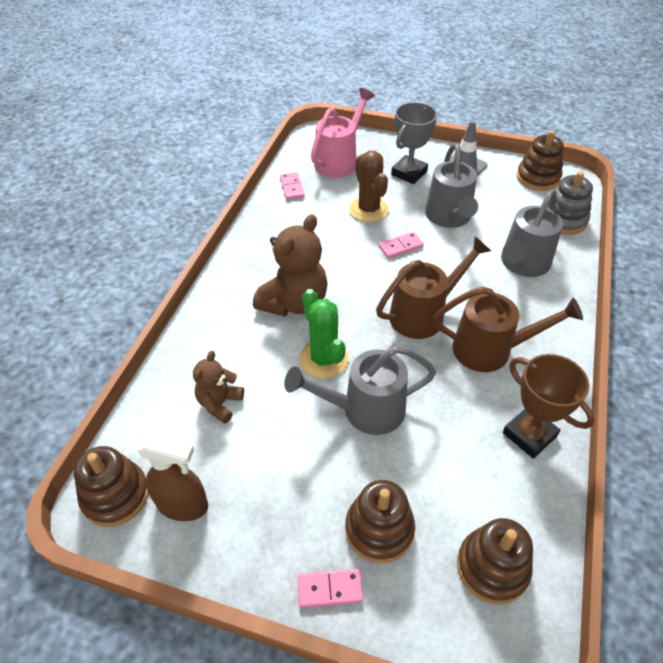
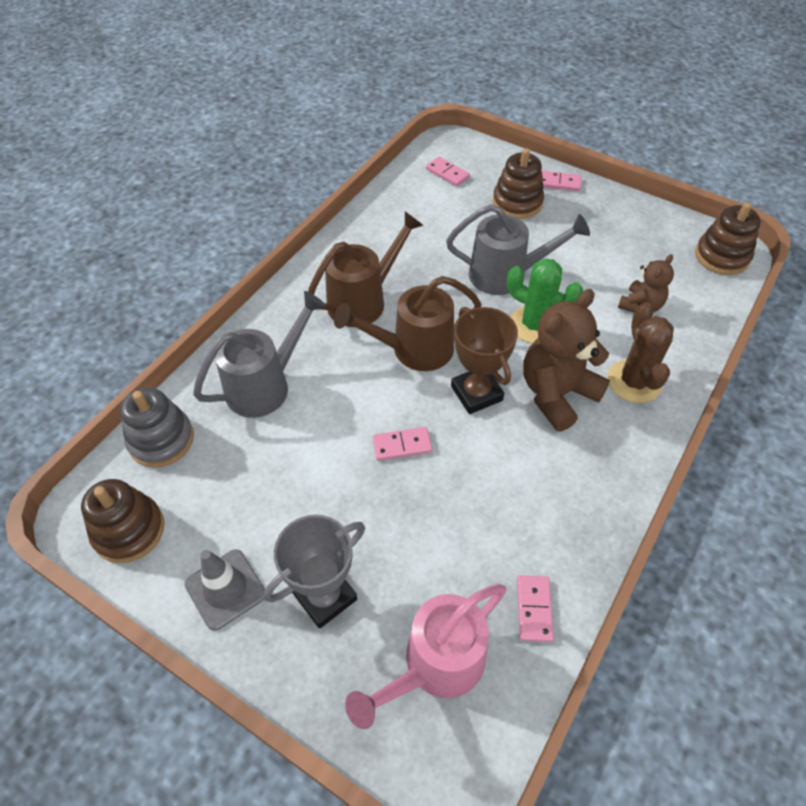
camera: 165 degrees left, 5 degrees up
(183, 505) = (665, 241): brown spray bottle -> none
(323, 359) = (534, 325): green cactus -> green cactus turned 45 degrees counterclockwise
(368, 209) = (422, 525): brown cactus -> brown cactus (634, 381)
(449, 218) = (312, 480): grey watering can -> none
(491, 350) = (364, 300): brown watering can -> brown watering can turned 120 degrees clockwise
(492, 567) = (447, 173): brown stacking toy -> pink domino
(529, 434) = (374, 232): brown trophy -> brown trophy (476, 393)

